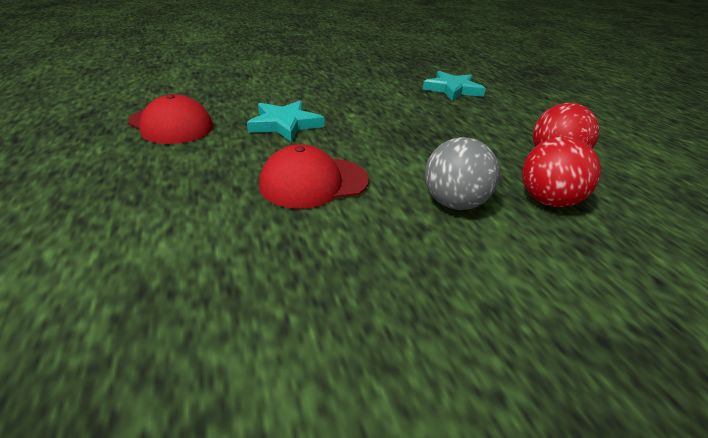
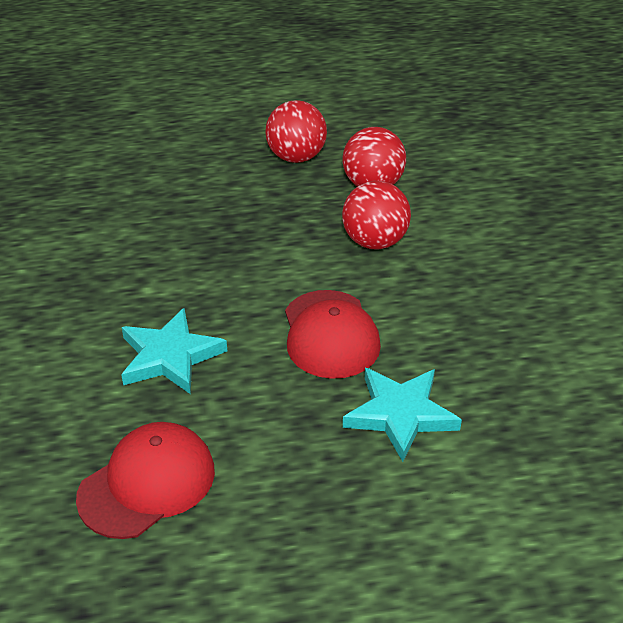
camera: 80 degrees left, 5 degrees up
(452, 89) = (81, 181): turquoise star -> turquoise star (400, 414)
(454, 203) = (374, 242): grey ball -> red ball

